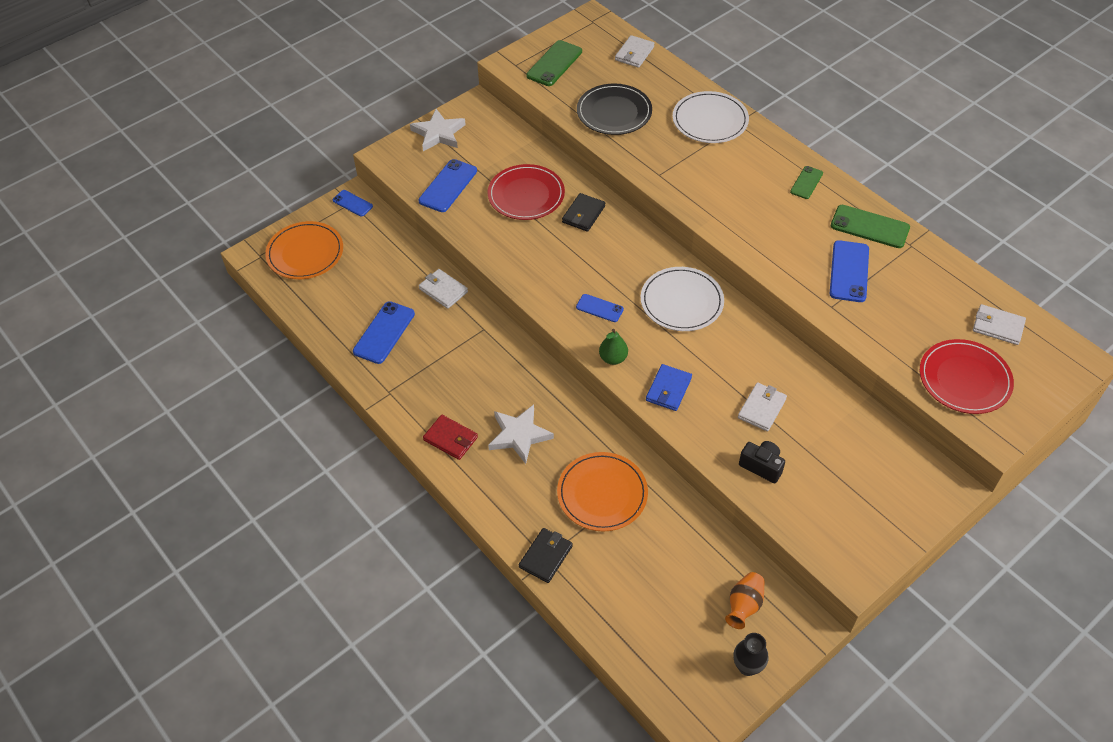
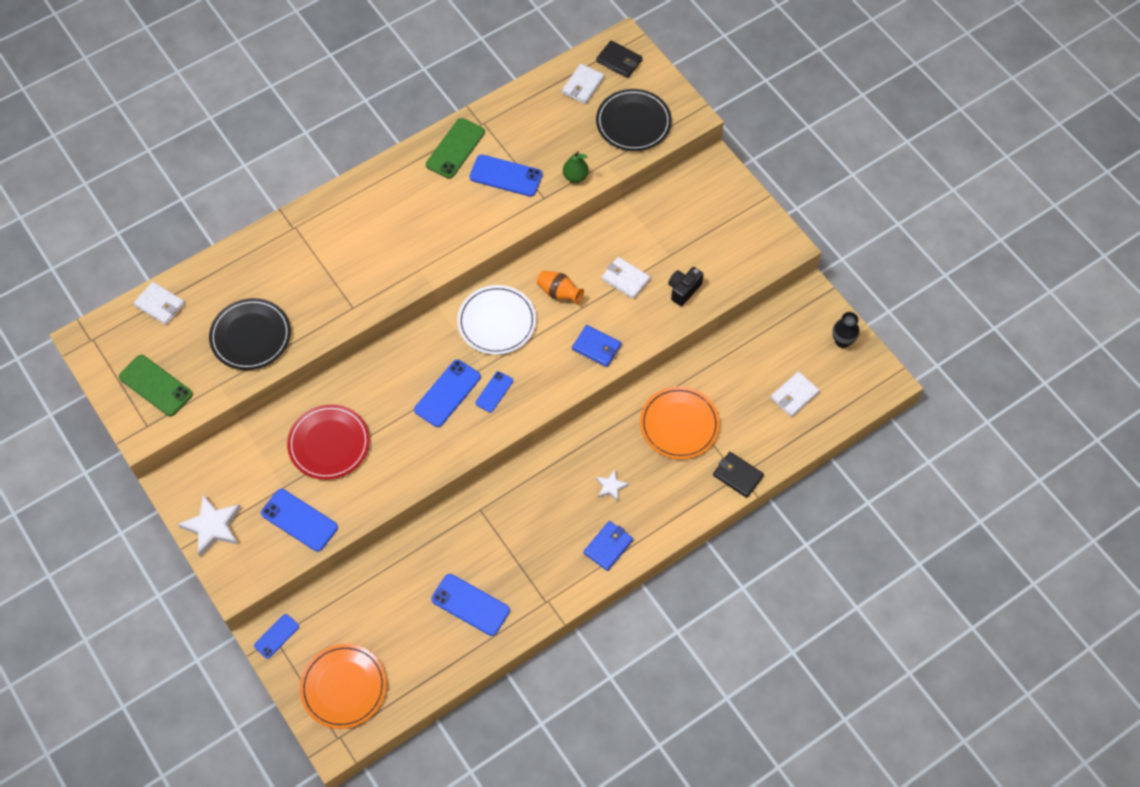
camera: 85 degrees left, 10 degrees up
(443, 290) = (423, 545): white wallet -> white wallet (794, 395)
(451, 439) = (608, 546): red wallet -> blue wallet
(519, 435) = (611, 486): white star -> white star, size x0.55
(583, 214) = (368, 392): black wallet -> black wallet (619, 61)
(592, 272) = (447, 393): none -> blue phone
(613, 358) = (556, 387): green pear -> green pear (575, 176)
(710, 120) = (284, 250): white plate -> none
(744, 605) = (791, 334): orange vase -> orange vase (559, 293)
(806, 182) = (389, 185): green phone -> none
(964, 379) = (633, 122): red plate -> black plate

